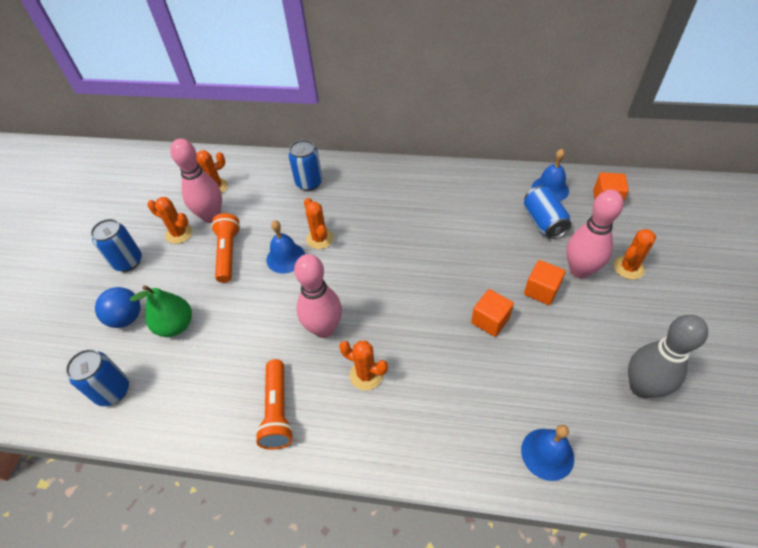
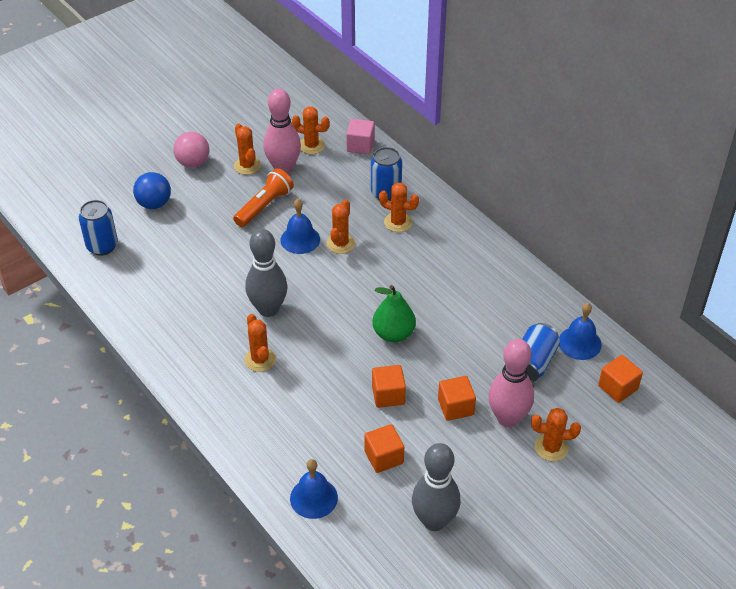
camera: 40 degrees right, 5 degrees down
(128, 262) = (193, 163): blue can -> pink ball
(175, 325) = (178, 232): green pear -> green pear (393, 334)
(253, 165) = (360, 145): none -> pink cube
(277, 411) = (182, 336): orange flashlight -> none
(324, 329) = (268, 309): pink bowling pin -> grey bowling pin
(342, 196) = (398, 222): none -> orange cactus
(548, 370) = (384, 457): none -> orange cube

